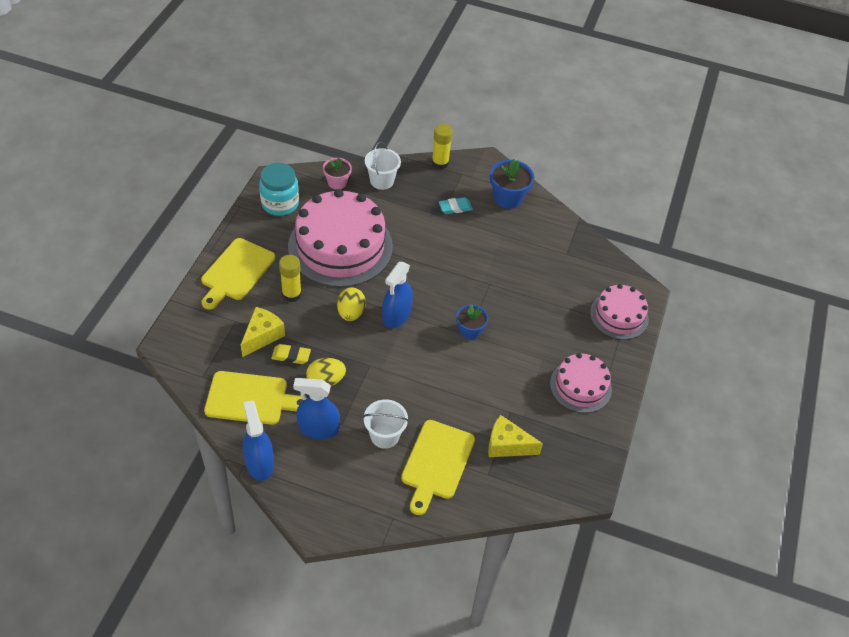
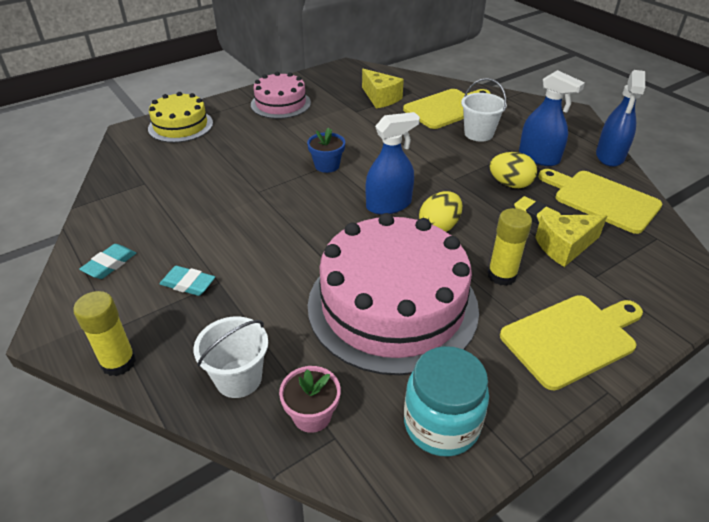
camera: 140 degrees left, 10 degrees down
(508, 198) = (110, 264): blue flower pot -> turquoise eraser
(619, 316) = (180, 126): pink cake -> yellow cake

